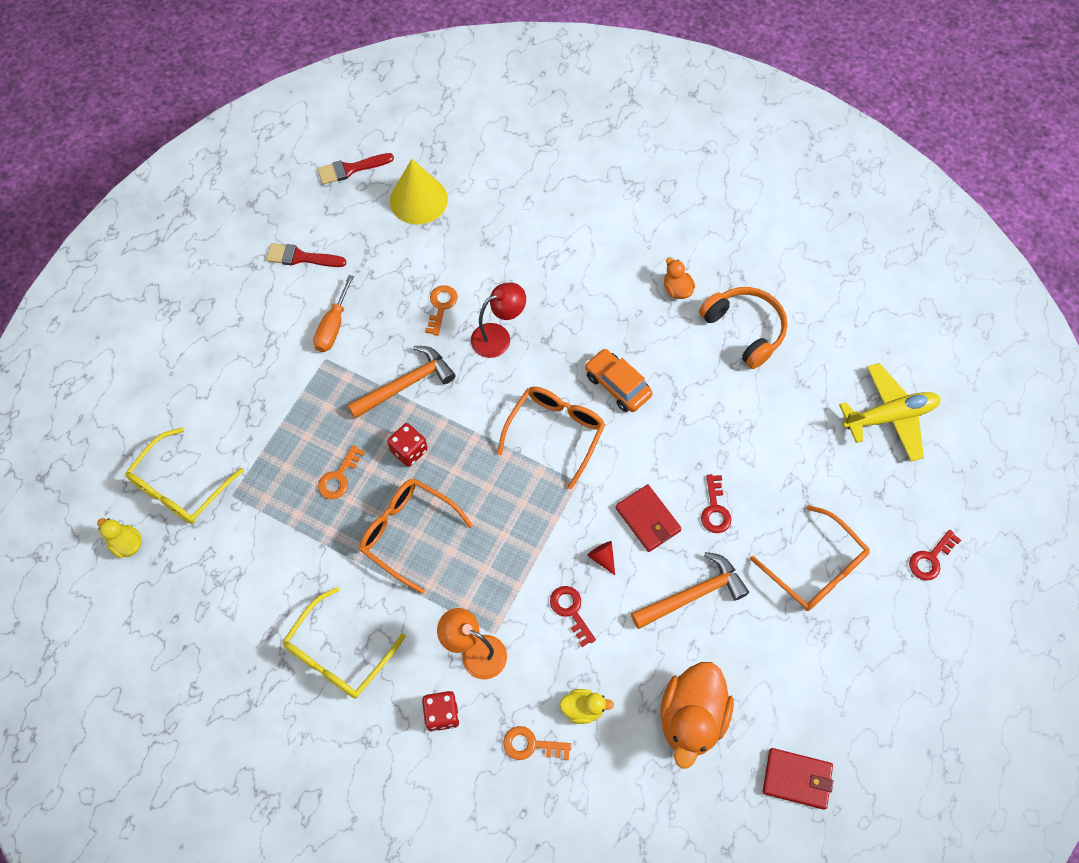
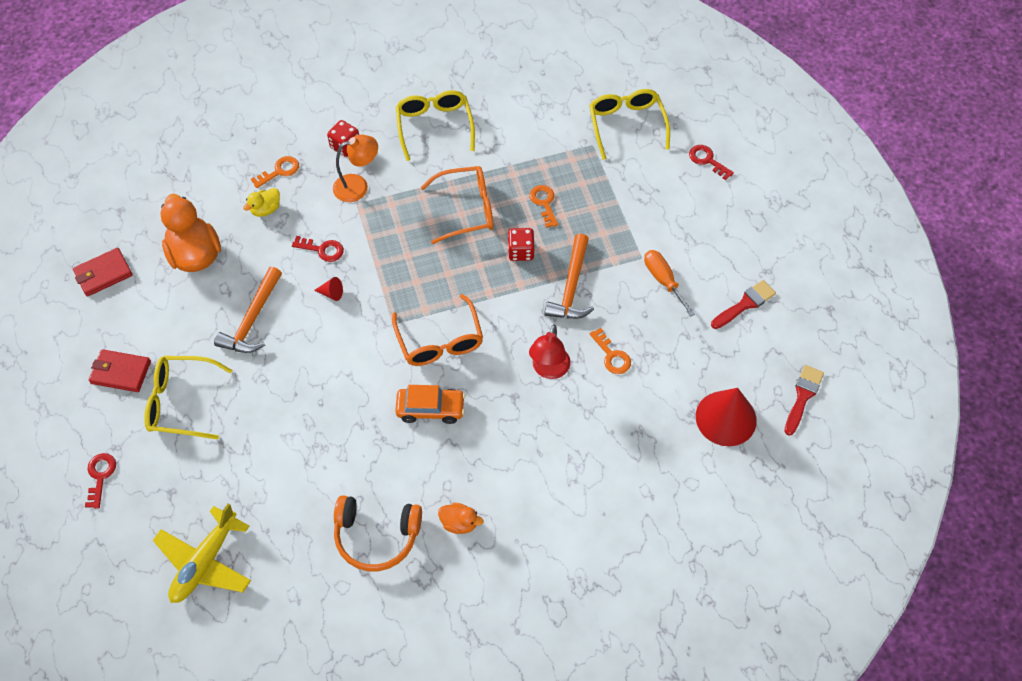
camera: 135 degrees right, 5 degrees down
(127, 544) = (615, 80): yellow duck -> none
(418, 200) = (726, 418): yellow cone -> red cone
(648, 519) = (323, 339): red wallet -> red wallet (120, 372)
(715, 509) = (283, 383): red key -> red key (707, 160)
(816, 568) = (180, 402): orange glasses -> yellow glasses

